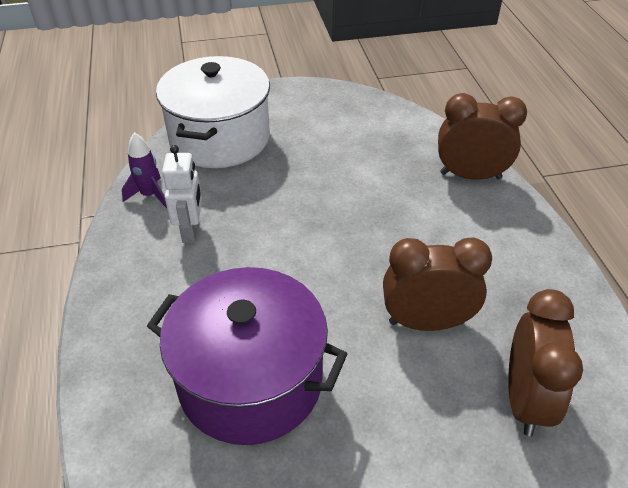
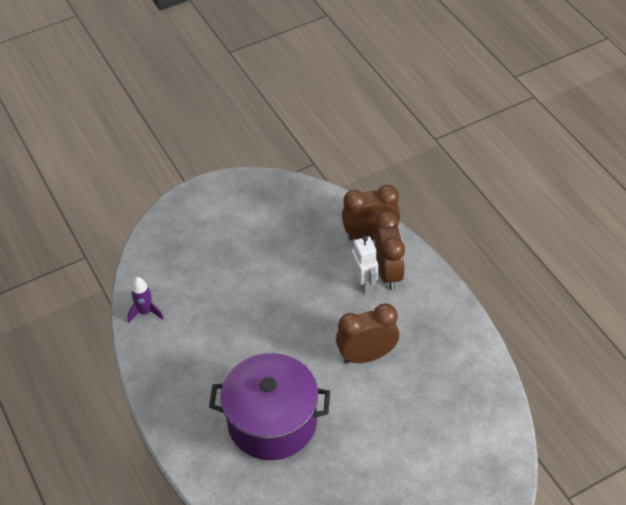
camera: 15 degrees left, 5 degrees up
(191, 231) = (189, 332): white robot -> white robot (365, 284)
(219, 138) = (174, 249): white pot -> none
(525, 399) = (435, 388): brown clock -> brown clock (388, 273)

